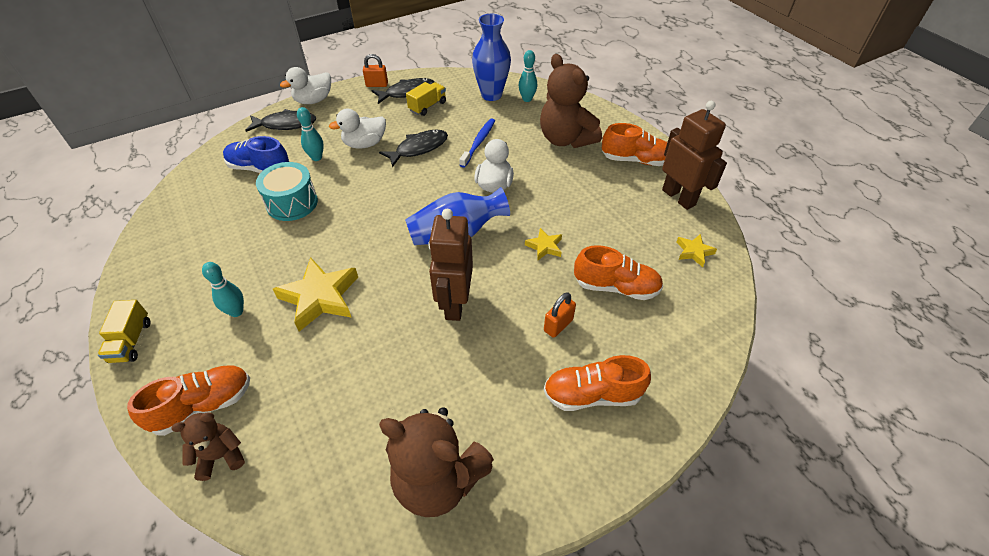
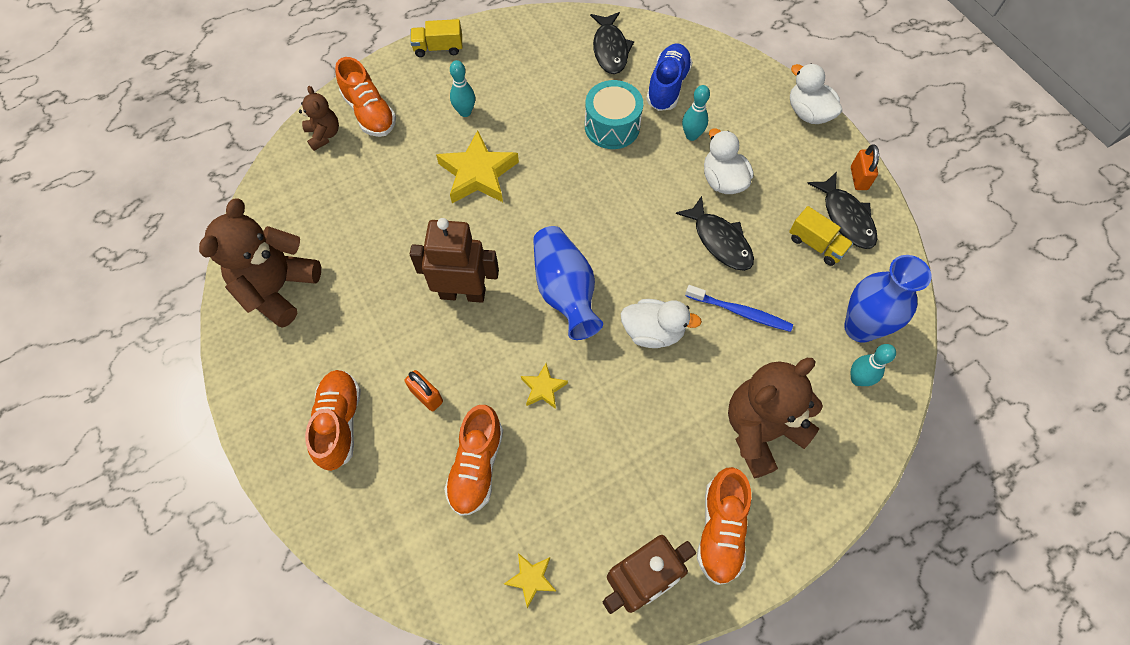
camera: 90 degrees right, 15 degrees up
(285, 124) = (752, 94): black fish -> black fish (610, 49)

